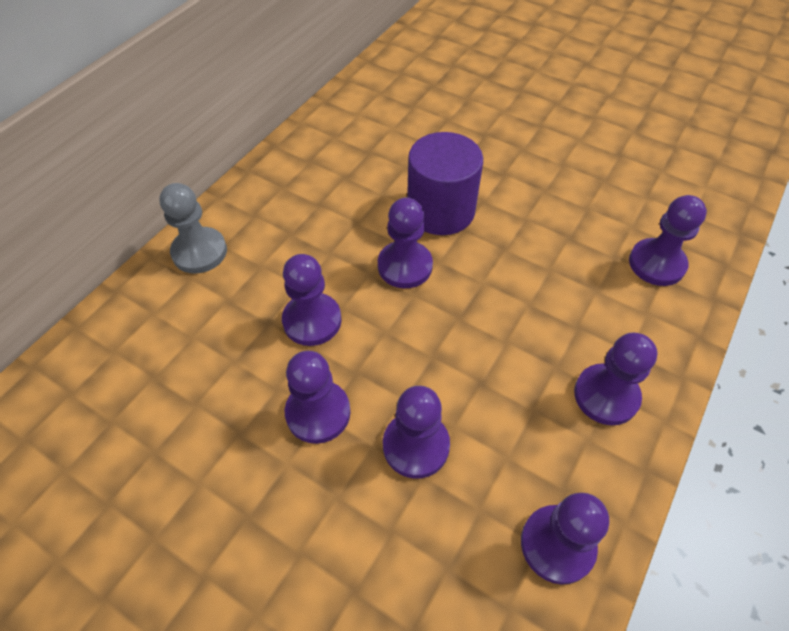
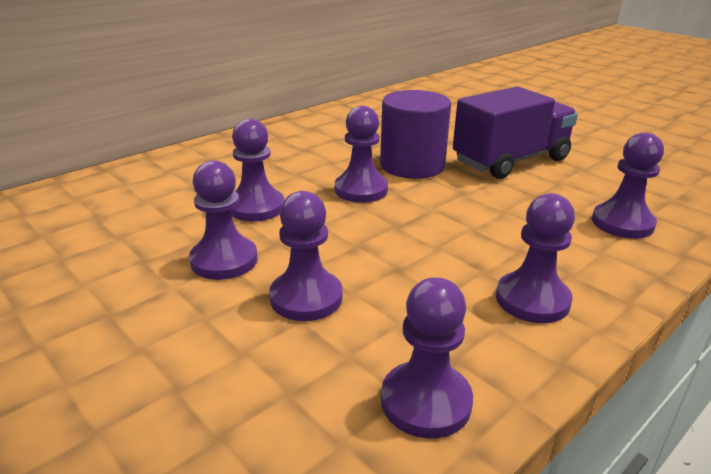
camera: 15 degrees right, 25 degrees down
(199, 252) = (187, 159): grey pawn -> none
(534, 181) = (510, 161): none -> purple truck

